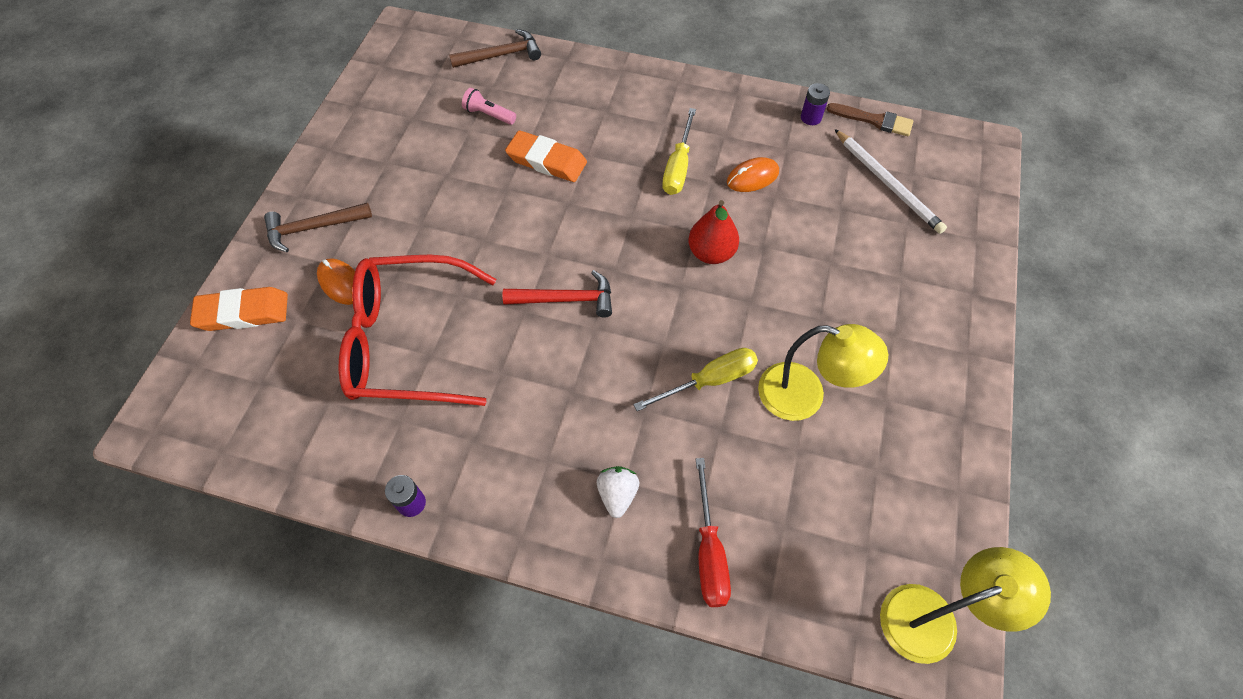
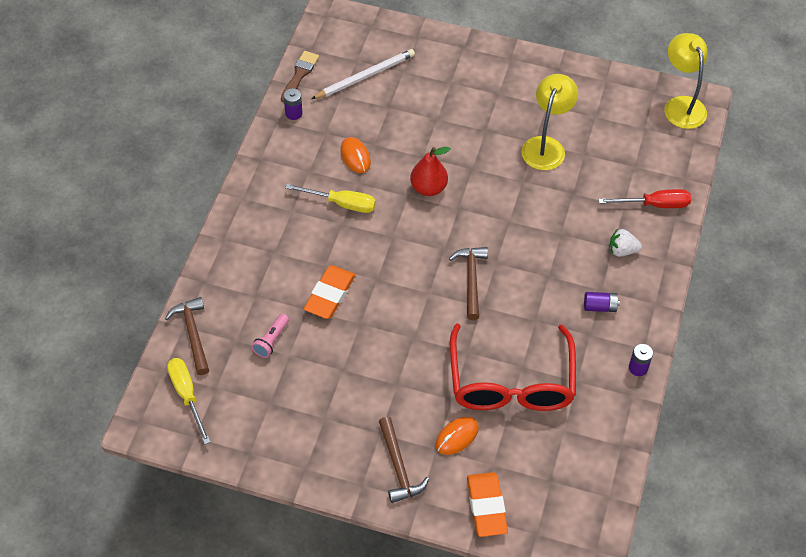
camera: 90 degrees left, 5 degrees down
(518, 456) = (600, 307): none -> purple battery
(566, 299) = (471, 280): red hammer -> brown hammer
(710, 381) = (537, 196): yellow screwdriver -> yellow screwdriver (187, 395)

